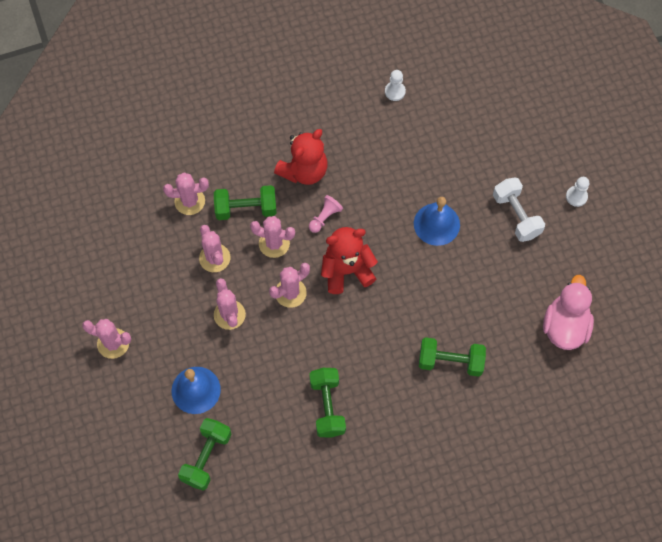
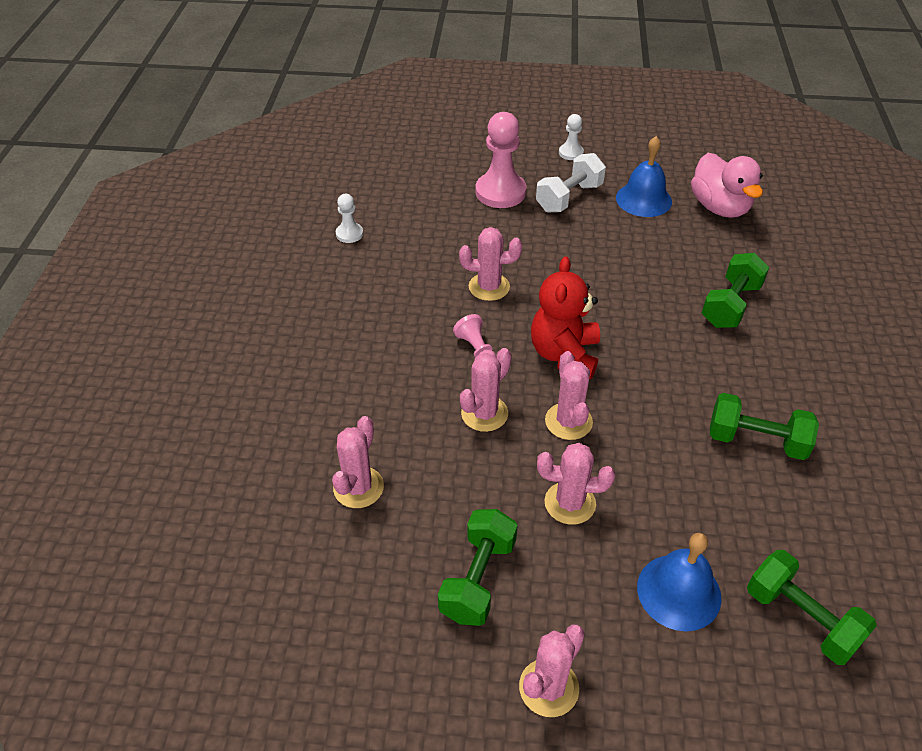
camera: 65 degrees left, 20 degrees down
(214, 258) = (469, 489): pink cactus -> pink cactus (489, 287)
(246, 209) = (413, 426): green dumbbell -> green dumbbell (478, 579)
(304, 171) = (397, 347): red teddy bear -> none
(436, 224) = (544, 258): blue bell -> blue bell (643, 199)
(496, 166) = (500, 192): none -> pink pawn
(516, 215) = (569, 197): white dumbbell -> white dumbbell turned 45 degrees counterclockwise
(565, 326) = (719, 207): pink duck -> pink duck turned 150 degrees counterclockwise

